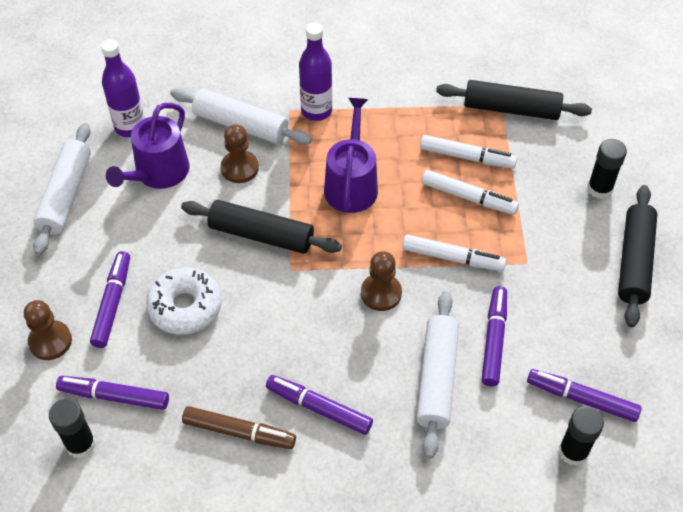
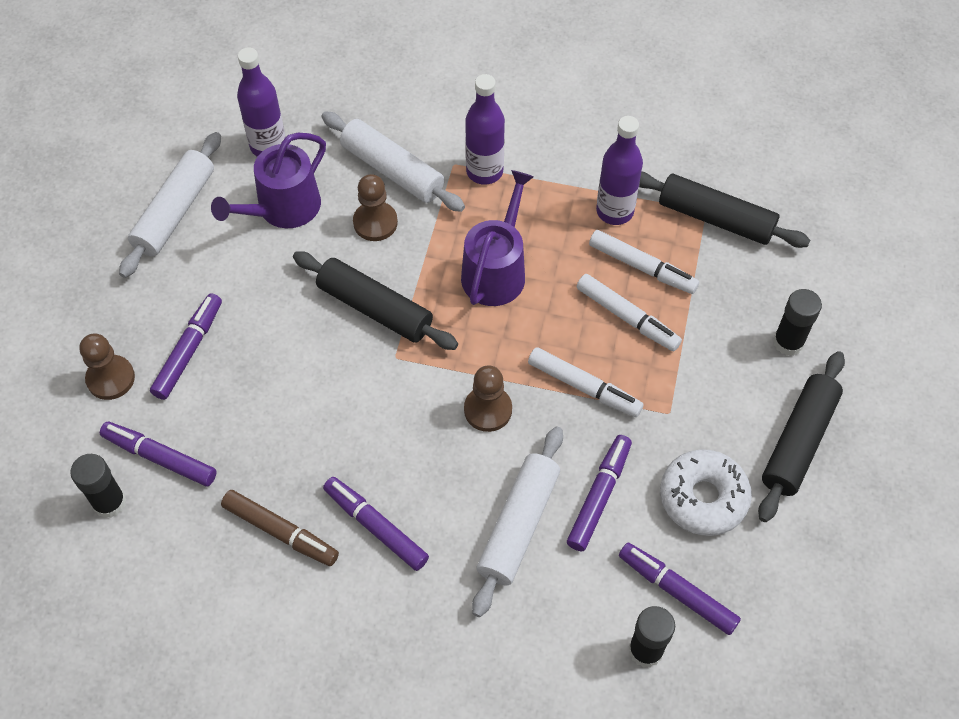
camera: 15 degrees right, 5 degrees up
(185, 307) = (266, 374): white donut -> white donut (703, 498)
(431, 120) = (614, 211): none -> purple bottle

